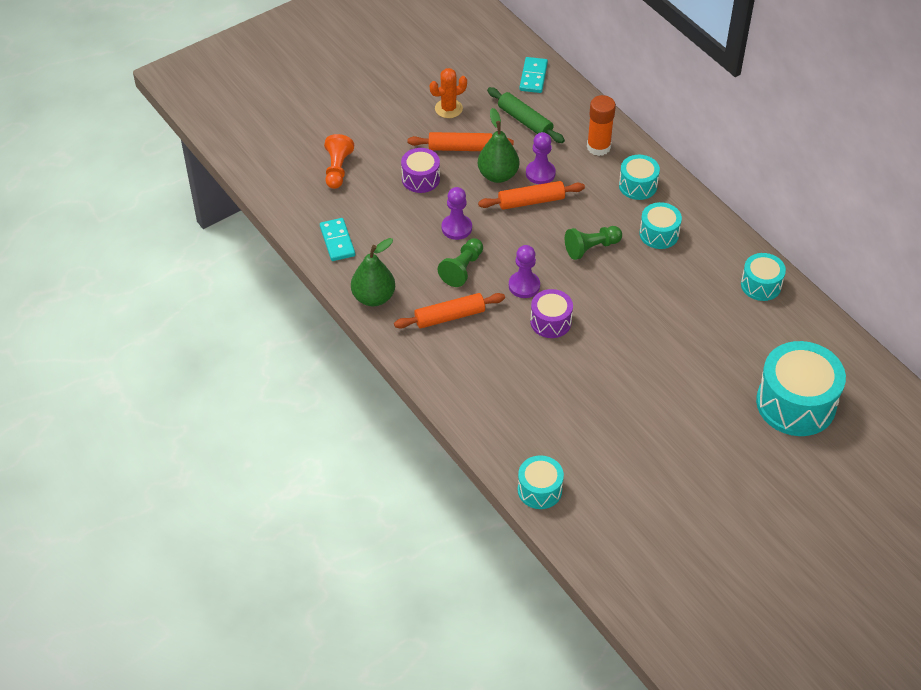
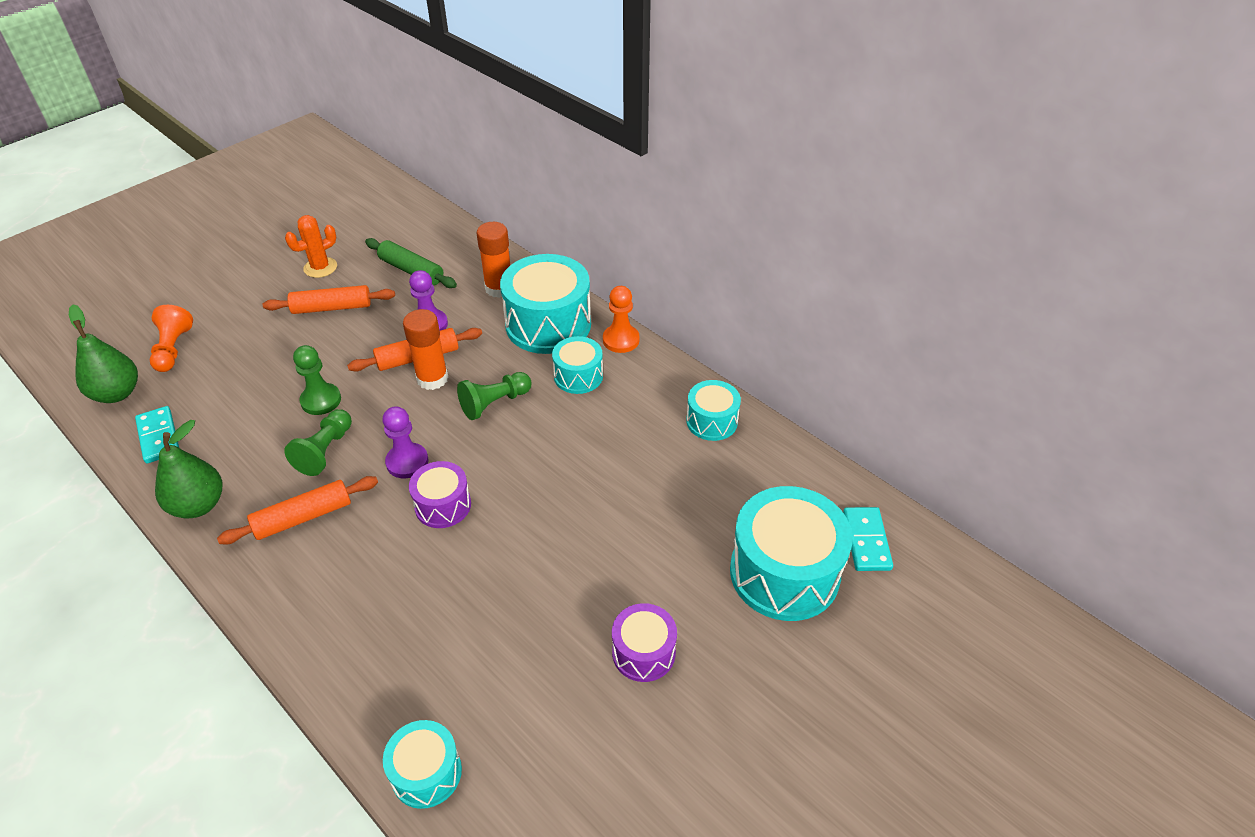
camera: 10 degrees left, 5 degrees down
(420, 179) = (279, 347): purple drum -> purple drum (643, 652)
(456, 228) = (321, 400): purple pawn -> green pawn
(498, 175) = (377, 332): green pear -> green pear (117, 393)
(533, 77) = (422, 225): turquoise domino -> turquoise domino (866, 541)
(543, 221) = (432, 379): none -> orange glue stick
(638, 185) = (548, 324): turquoise drum -> turquoise drum, size x1.84
(696, 207) = (621, 340): none -> orange pawn

